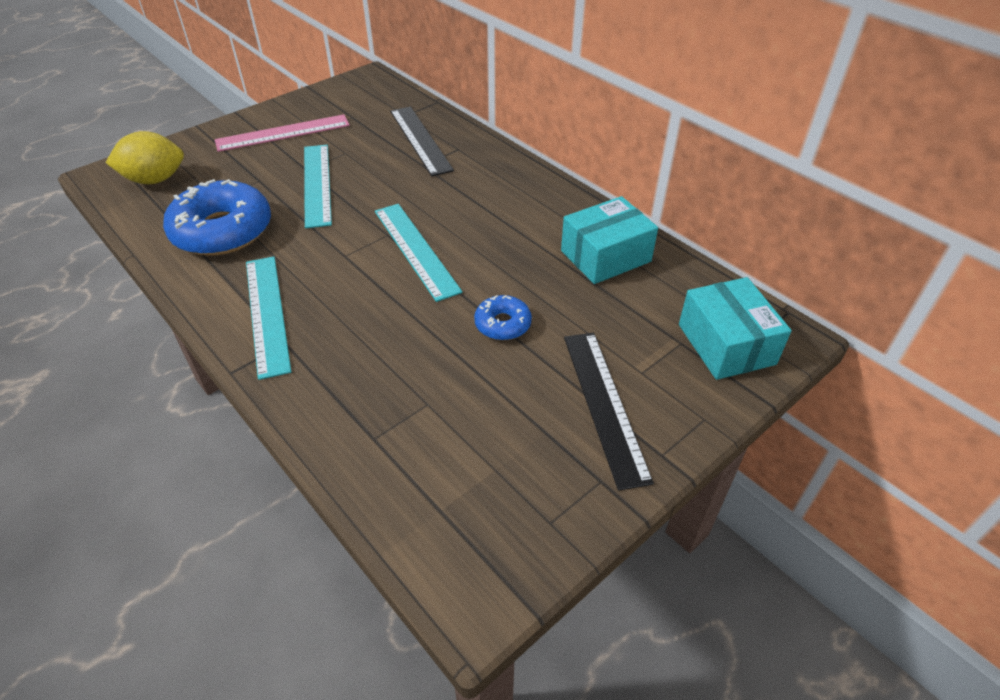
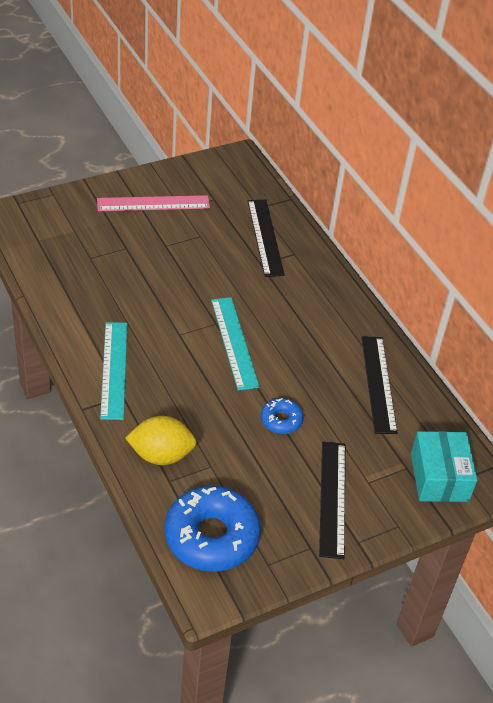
camera: 10 degrees right, 0 degrees up
(155, 180) = (45, 228): yellow lemon -> yellow lemon (161, 455)
(222, 231) = (91, 290): blue donut -> blue donut (211, 536)
(317, 184) = (171, 263): turquoise ruler -> none
(605, 256) = (378, 384): turquoise box -> black ruler

